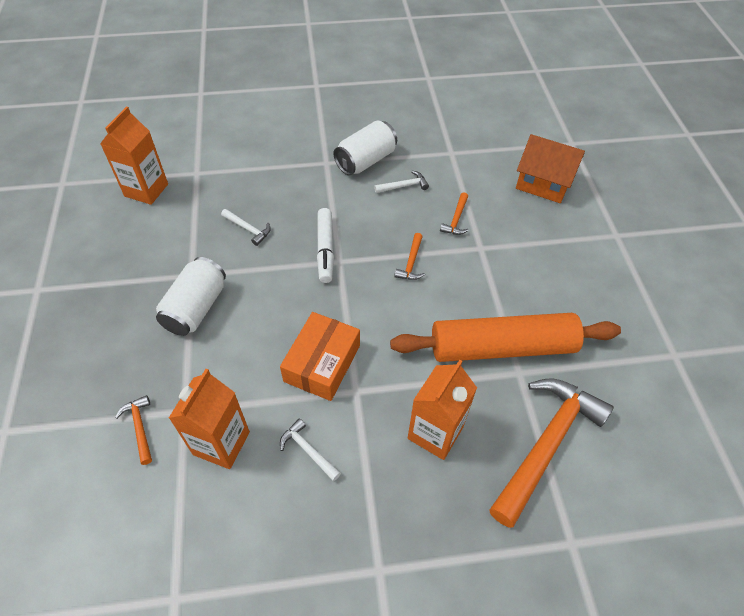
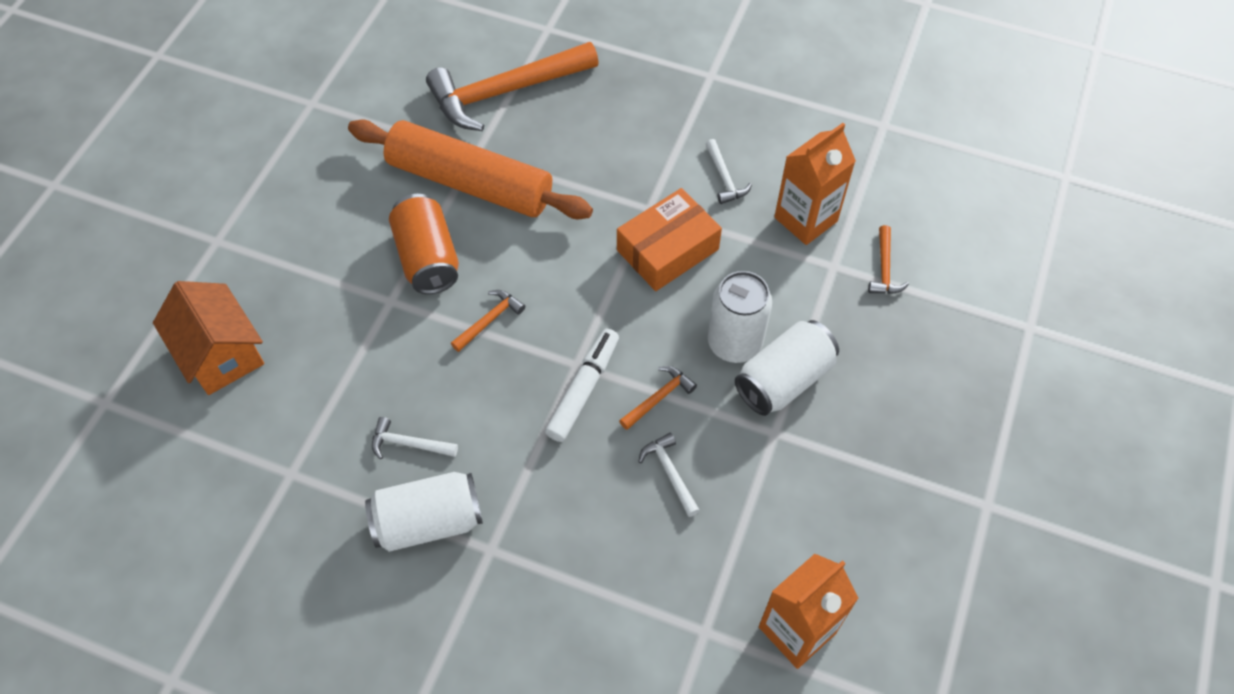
camera: 150 degrees left, 5 degrees up
(240, 317) = (734, 343): none -> white can
(435, 433) = (597, 141): orange carton -> none
(456, 219) = (385, 354): orange hammer -> orange hammer (659, 398)
(482, 282) = (427, 258): none -> orange can

